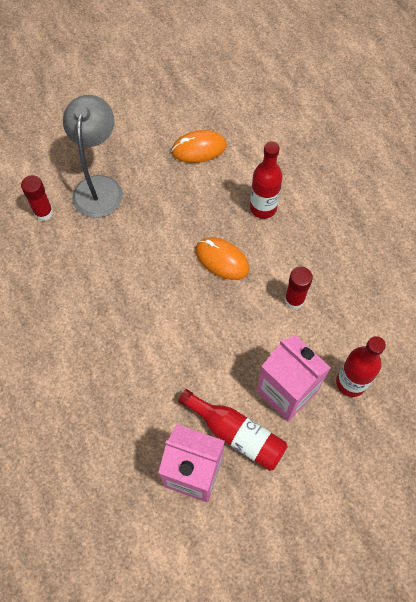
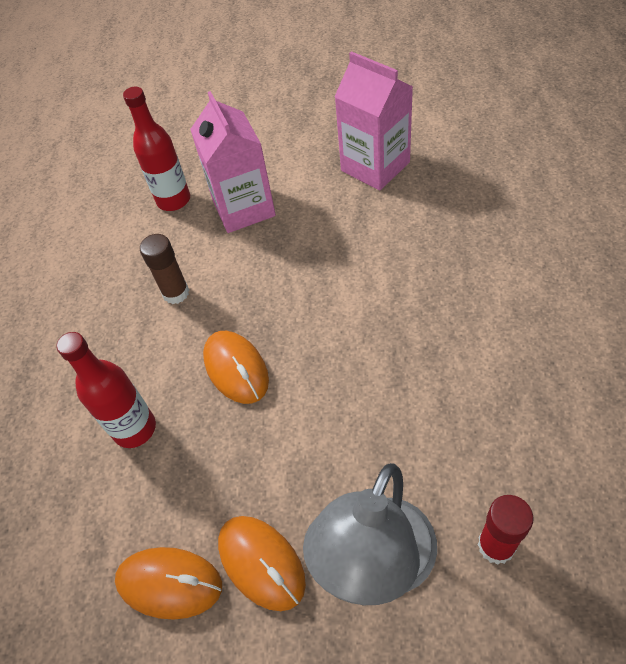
camera: 150 degrees left, 10 degrees down
(158, 170) = (261, 563): none -> orange mouse
(236, 434) = (316, 185): red bottle -> none
(294, 300) = (176, 293): red glue stick -> brown glue stick

